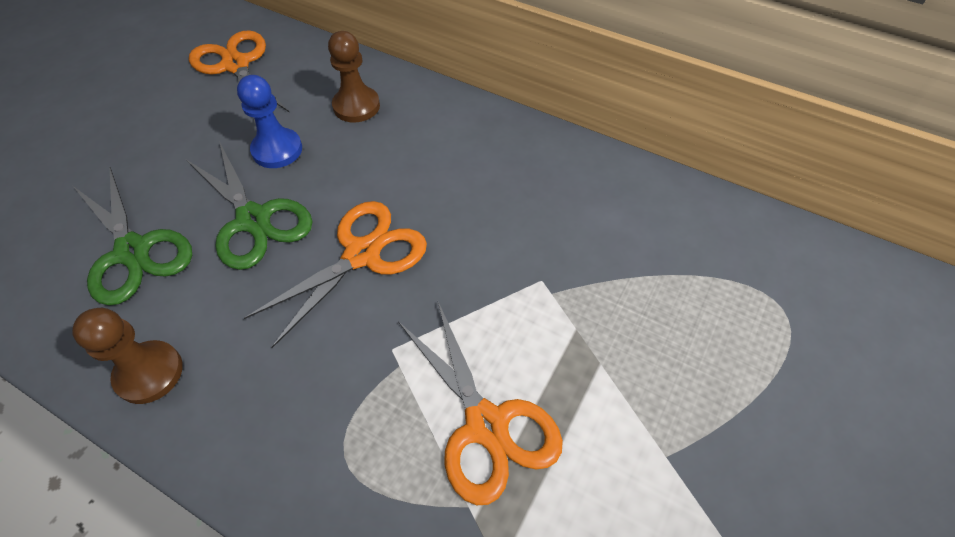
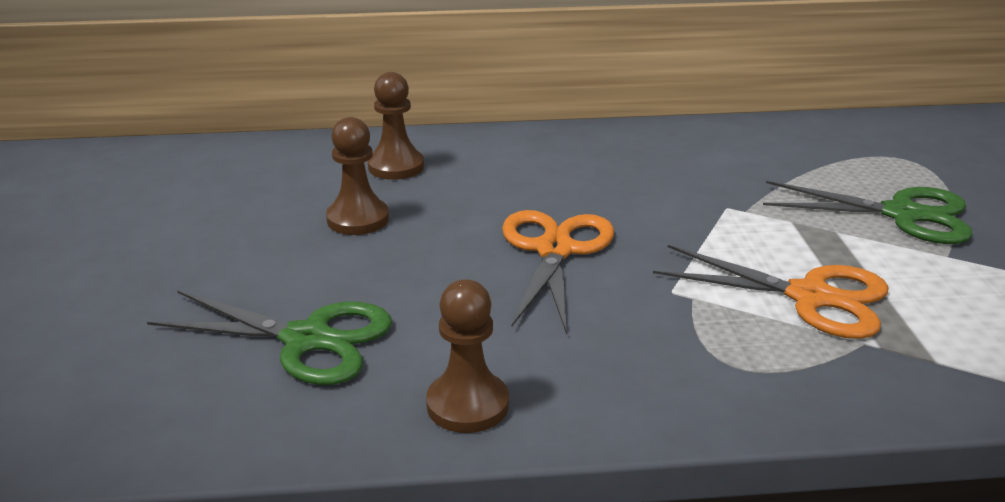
camera: 35 degrees left, 25 degrees down
(236, 65) = (210, 180): orange scissors -> none
(254, 220) = (410, 270): green scissors -> green scissors (902, 214)
(277, 150) = (358, 219): blue pawn -> brown pawn

